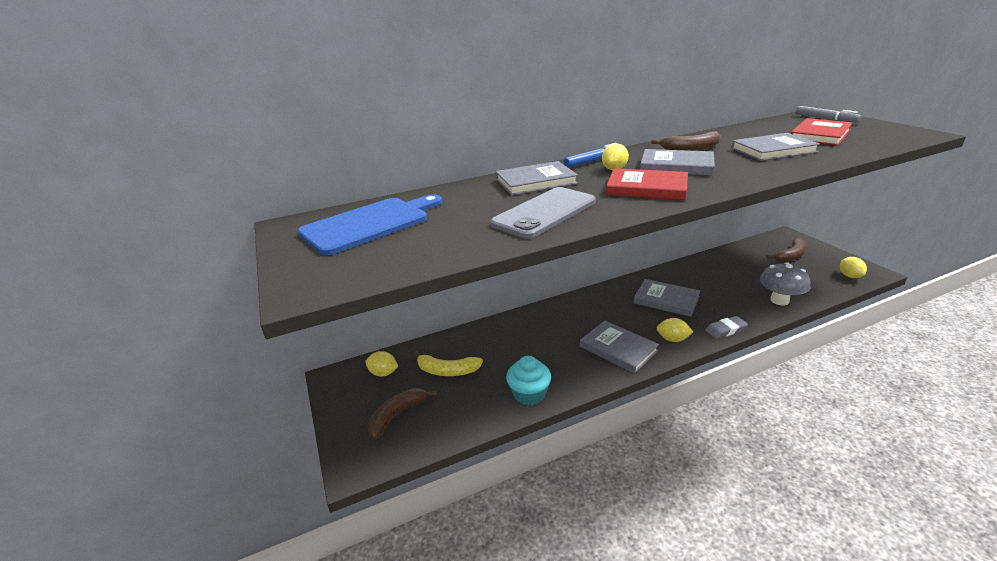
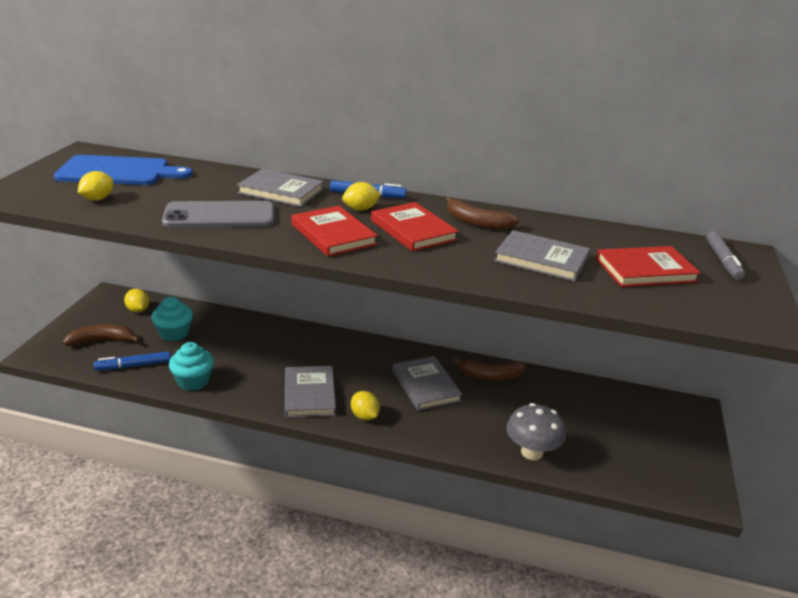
camera: 35 degrees right, 0 degrees up
(447, 371) = (174, 333): yellow banana -> turquoise cupcake
(462, 415) = (133, 366): none -> blue marker
(676, 166) = (413, 230): grey book -> red book
(725, 330) = (424, 439): grey eraser -> none
(790, 256) = (646, 427): brown banana -> brown banana (491, 376)
(850, 276) = (667, 483): yellow lemon -> yellow lemon (98, 199)

